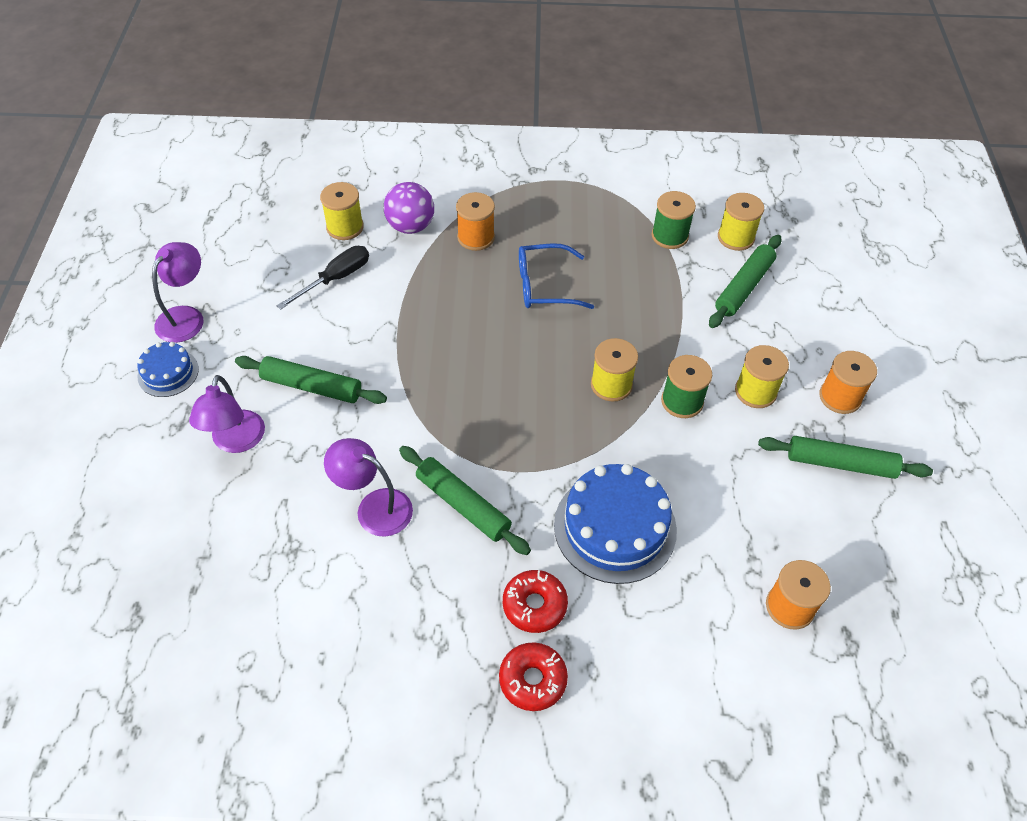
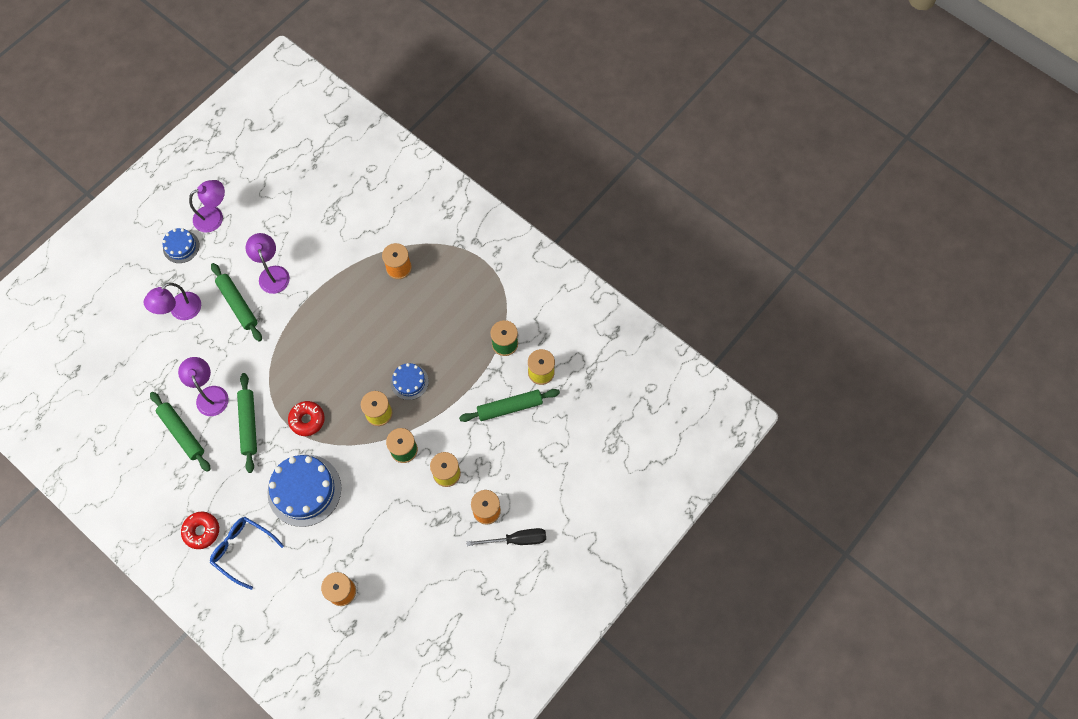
camera: 40 degrees right, 15 degrees up
(325, 329) = (272, 273): none -> purple lamp
(335, 279) = (304, 244): black screwdriver -> black screwdriver (516, 539)
(345, 227) = (337, 211): yellow spool -> none
(410, 226) = (371, 235): purple ball -> none
(534, 605) = (234, 498): red donut -> red donut (307, 420)
(544, 286) = (404, 327): blue glasses -> blue glasses (242, 550)
(610, 332) = (409, 382): none -> blue cake
(840, 463) = (445, 545): green rolling pin -> green rolling pin (182, 433)

